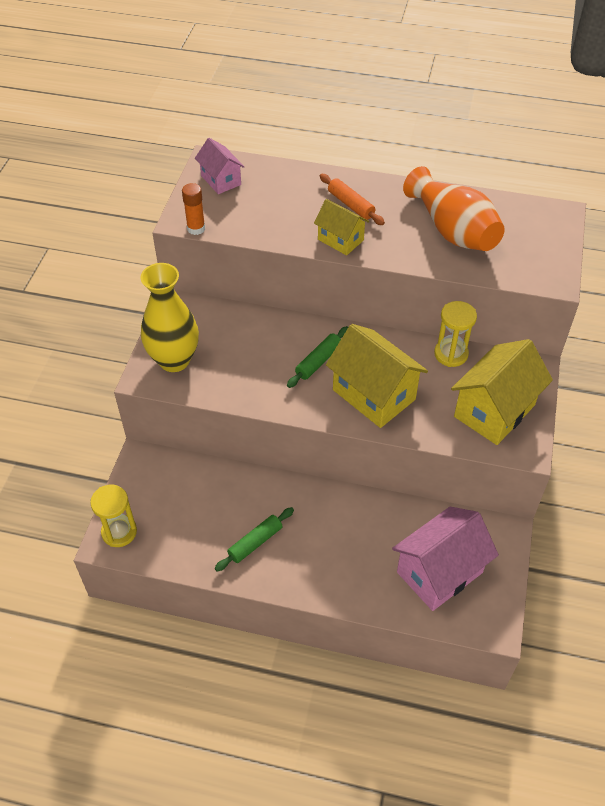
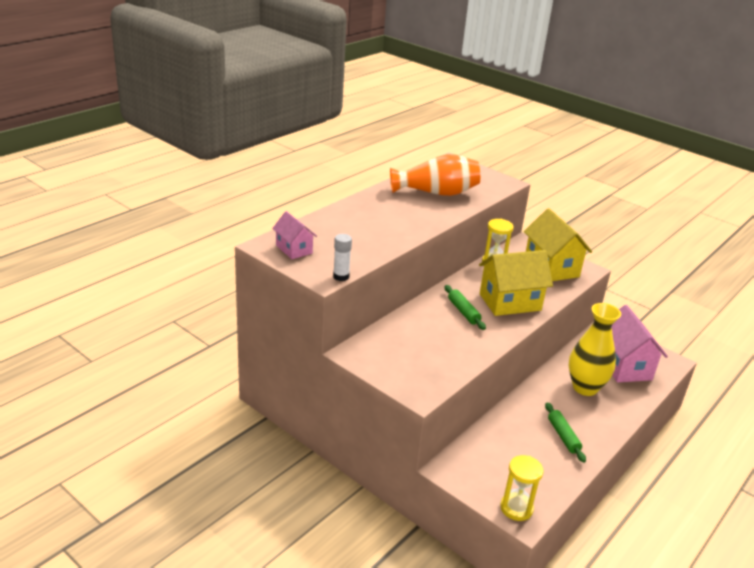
camera: 65 degrees left, 20 degrees down
(174, 360) = (412, 374): yellow vase -> yellow vase (585, 387)
(196, 228) = (341, 276): orange glue stick -> white glue stick
(221, 180) = (294, 249): pink house -> pink house turned 60 degrees clockwise
(340, 240) = (410, 229): yellow house -> none
(351, 205) = (377, 214): orange rolling pin -> none

